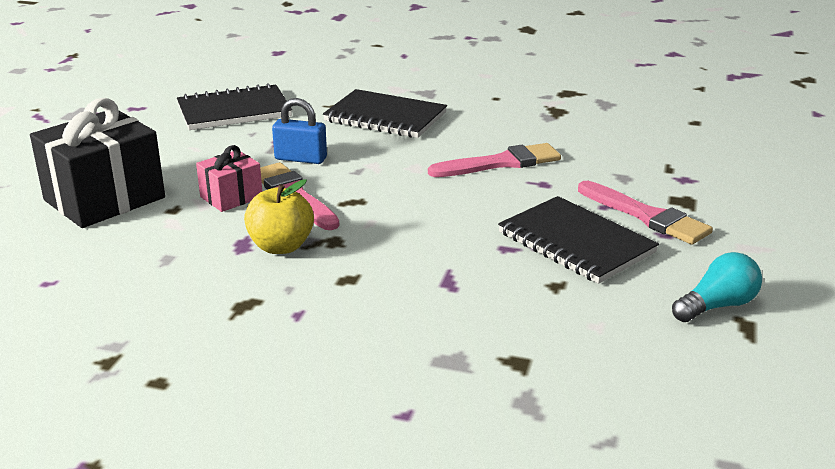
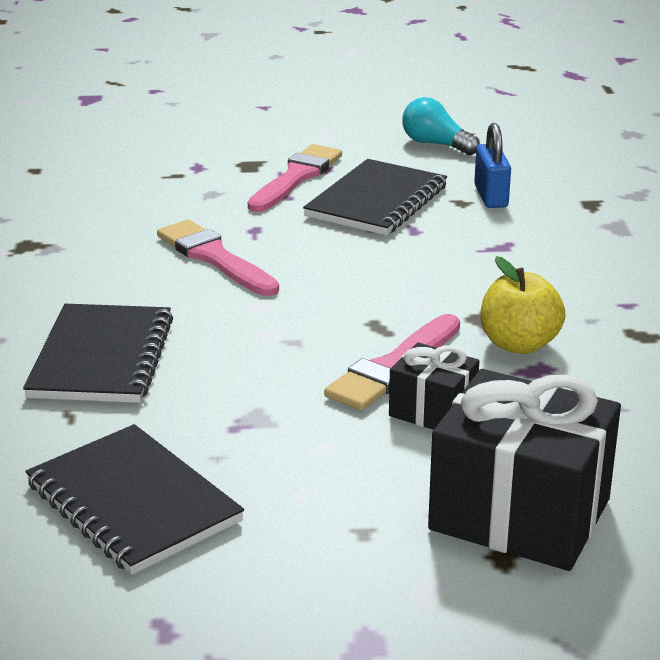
camera: 110 degrees left, 0 degrees up
(231, 197) = (432, 411): pink gift -> black gift
(300, 159) = (284, 390): blue padlock -> blue padlock (491, 196)

